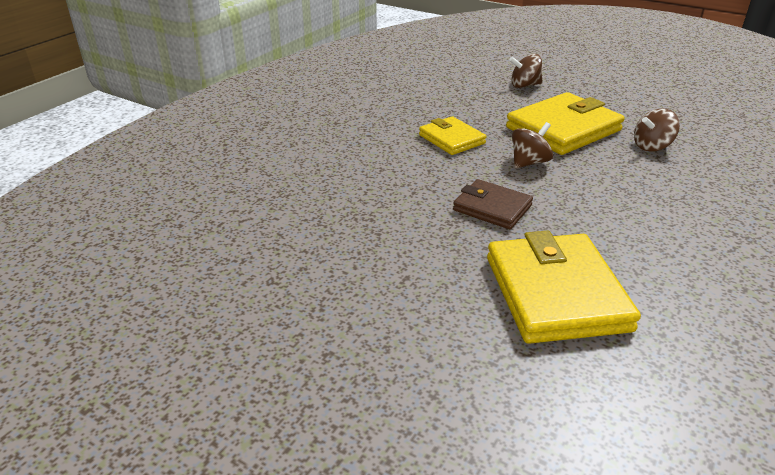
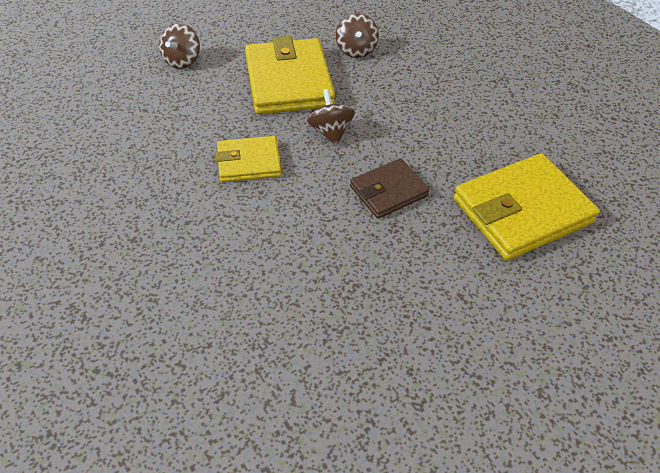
camera: 65 degrees left, 15 degrees up
(555, 293) = (522, 211): yellow wallet -> yellow wallet turned 45 degrees counterclockwise

